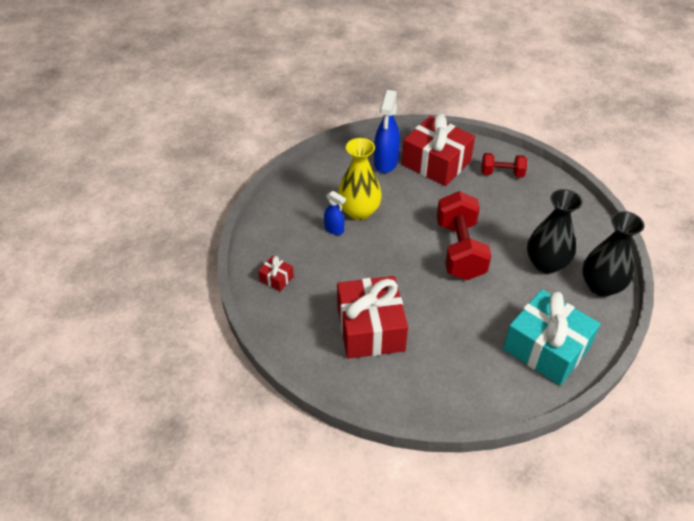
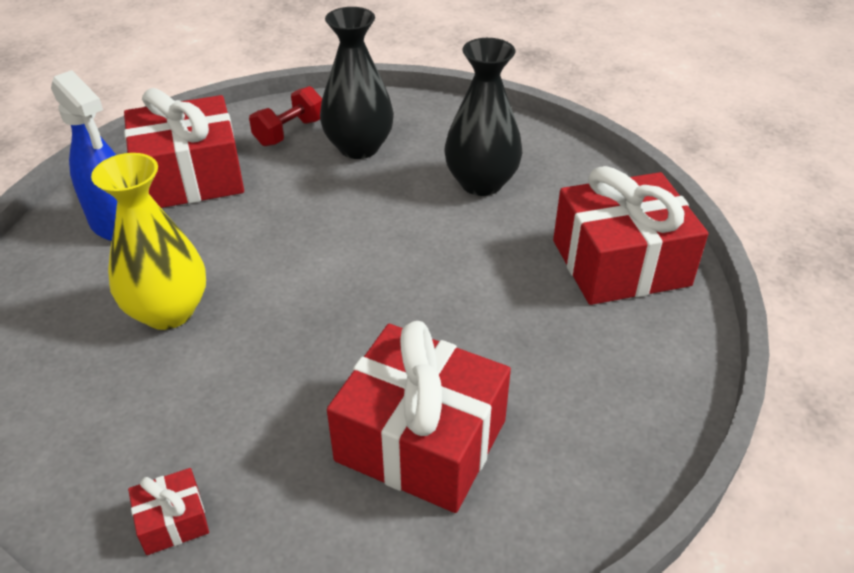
camera: 55 degrees left, 5 degrees down
(334, 229) = (165, 365): blue spray bottle -> none
(460, 250) = (374, 246): red dumbbell -> none
(546, 348) = (620, 262): turquoise gift -> red gift
(601, 286) = (560, 161): black vase -> black vase (359, 147)

